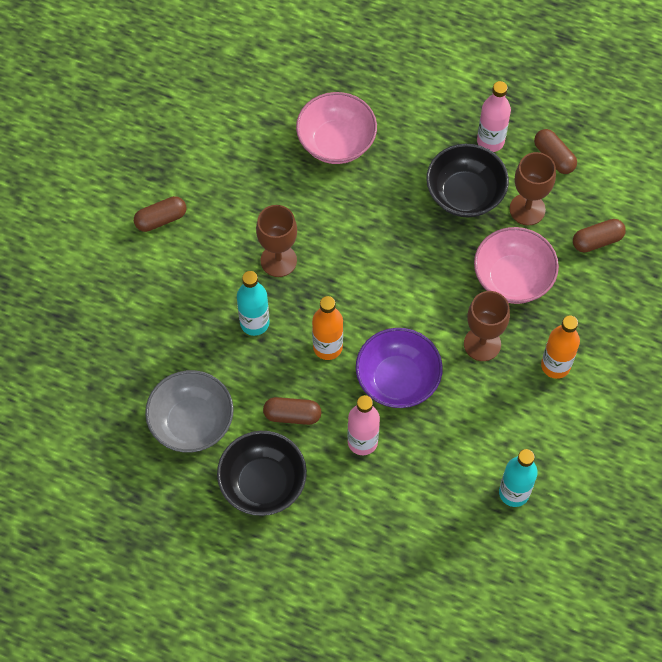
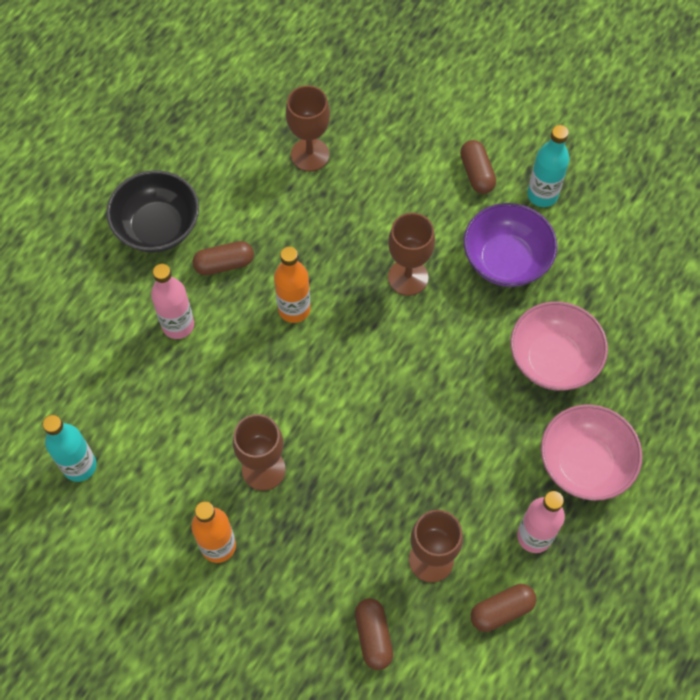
camera: 100 degrees right, 0 degrees up
(161, 363) = (310, 155): none -> brown goblet
(192, 422) = (238, 174): grey bowl -> none
(254, 323) = (337, 244): turquoise bottle -> turquoise bottle (542, 195)
(292, 415) = (224, 264): brown capsule -> brown capsule turned 60 degrees clockwise
(397, 379) = (240, 372): purple bowl -> purple bowl (506, 260)
(465, 194) = (463, 490): black bowl -> none
(512, 278) = (340, 522): pink bowl -> pink bowl (584, 464)

